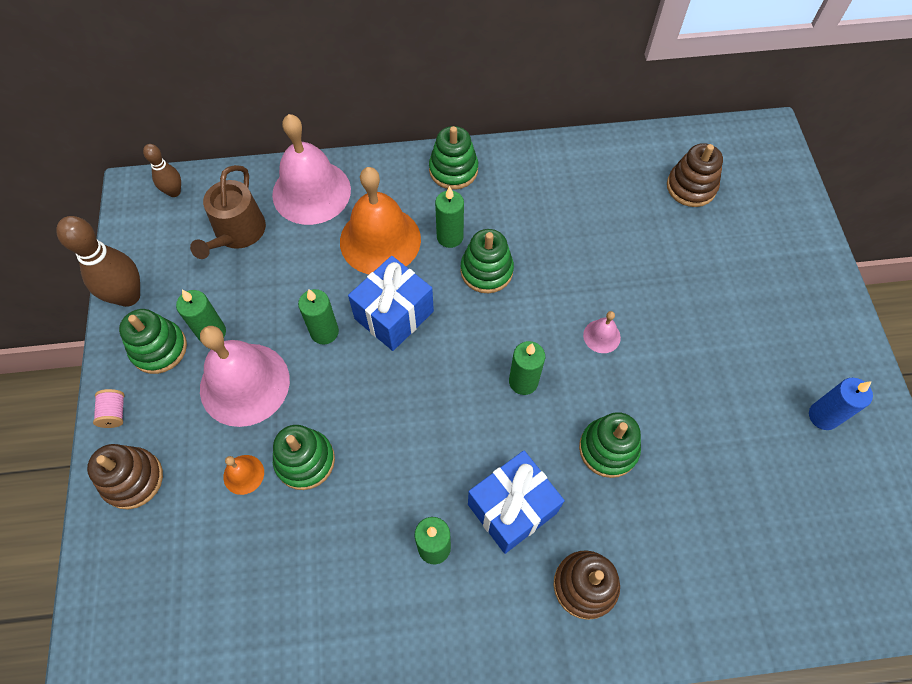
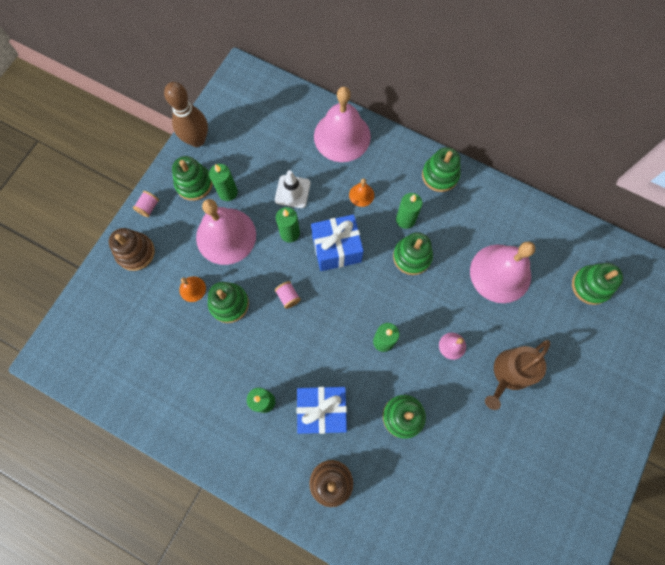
camera: 35 degrees right, 10 degrees up
(174, 192) = (262, 87): brown bowling pin -> none
(237, 233) = (281, 137): brown watering can -> brown watering can (509, 373)
(294, 284) = (292, 191): none -> white traffic cone
(374, 405) = (288, 297): none -> pink spool
(380, 240) = (361, 195): orange bell -> orange bell, size x0.43
(593, 230) = (500, 273): none -> pink bell
(691, 187) = (590, 286): brown stacking toy -> green stacking toy
(823, 416) = (554, 491): blue candle -> none

